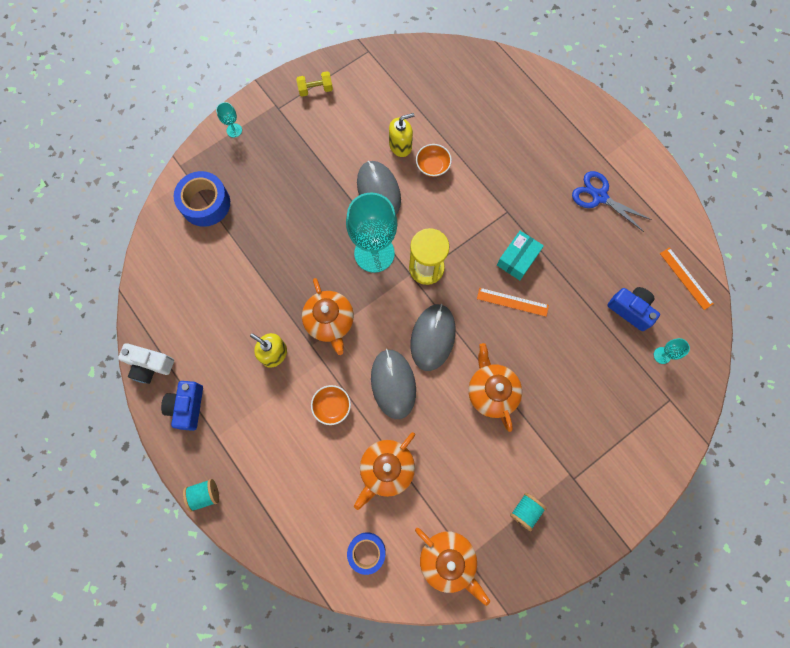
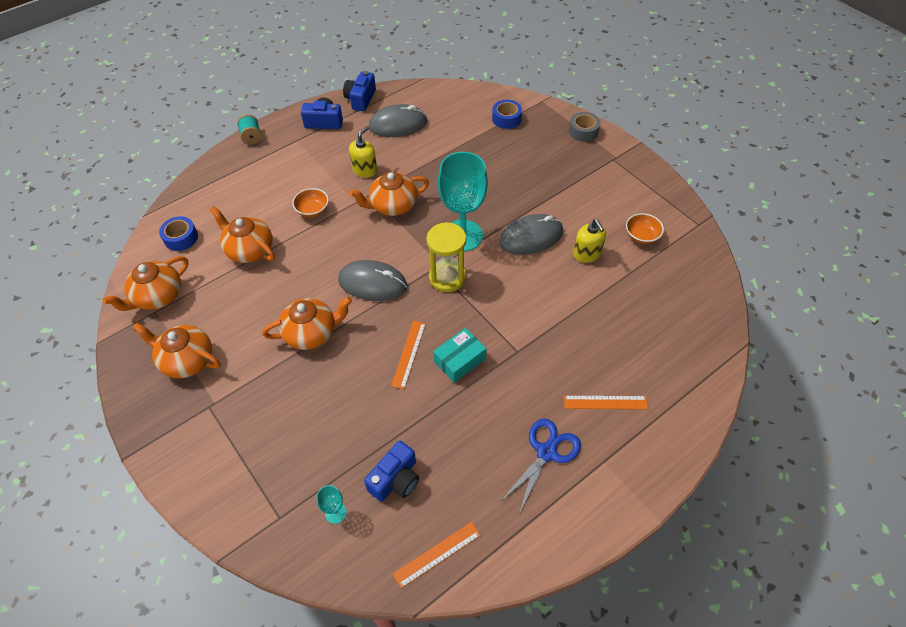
camera: 90 degrees right, 20 degrees down
(150, 365) = (360, 99): white camera -> blue camera
(205, 203) = (506, 119): blue tape -> blue tape, size x0.66
(234, 130) = (583, 131): turquoise goblet -> grey tape
(315, 89) = (640, 185): yellow dumbbell -> none
(393, 384) = (328, 253): grey mouse -> grey mouse (398, 124)
(432, 166) = (566, 282): orange bowl -> orange bowl (641, 236)
(518, 259) = (460, 360): turquoise box -> turquoise box turned 75 degrees counterclockwise
(525, 511) = (187, 360): turquoise spool -> orange teapot
(553, 150) = (605, 402): none -> orange ruler

